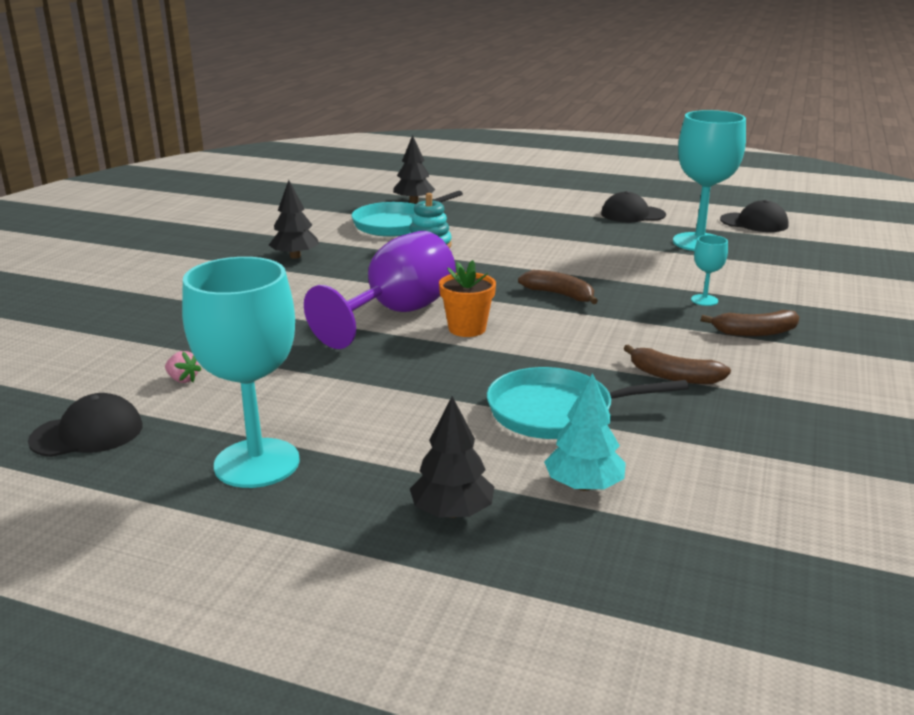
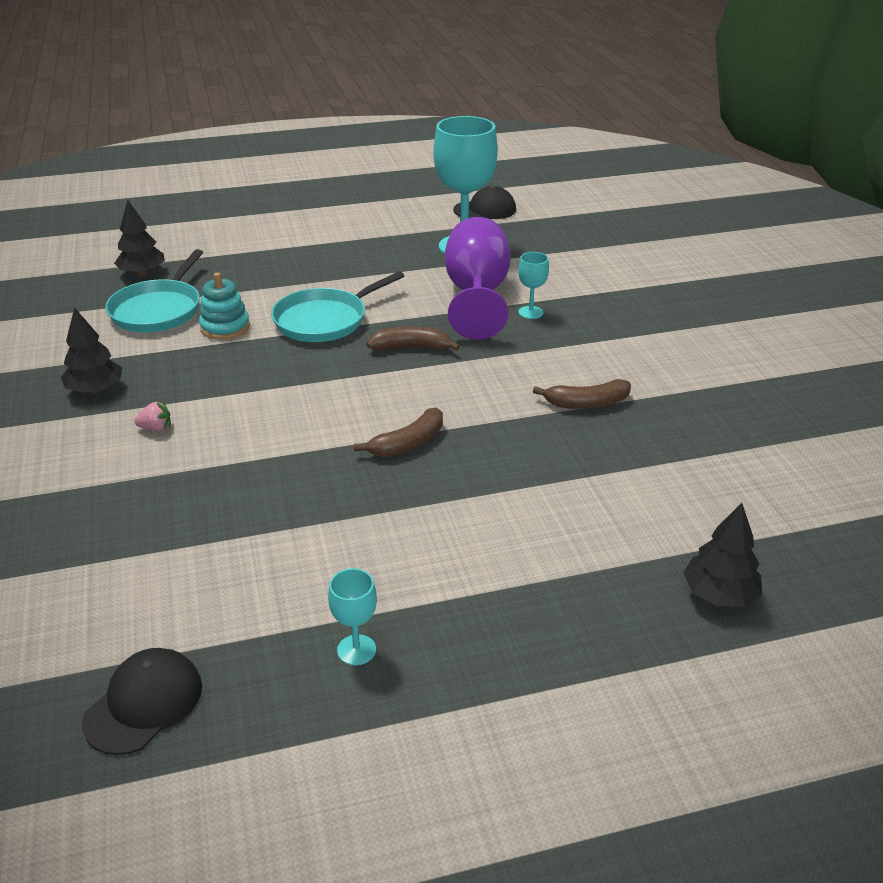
camera: 35 degrees left, 10 degrees up
(183, 379) = (165, 593): pink strawberry -> pink strawberry (156, 428)
(257, 463) = (356, 650): turquoise goblet -> turquoise goblet, size x0.44
(397, 313) = (288, 424): purple goblet -> purple goblet (477, 295)
(452, 512) = (568, 614): black tree -> black tree (719, 594)
(467, 329) = (373, 417): orange flower pot -> none
(556, 412) = (539, 477): turquoise pan -> turquoise pan (324, 320)
(583, 485) = (631, 540): turquoise tree -> none
(632, 214) = (375, 229): black cap -> none
(755, 332) = (599, 334): brown banana -> brown banana (408, 443)

